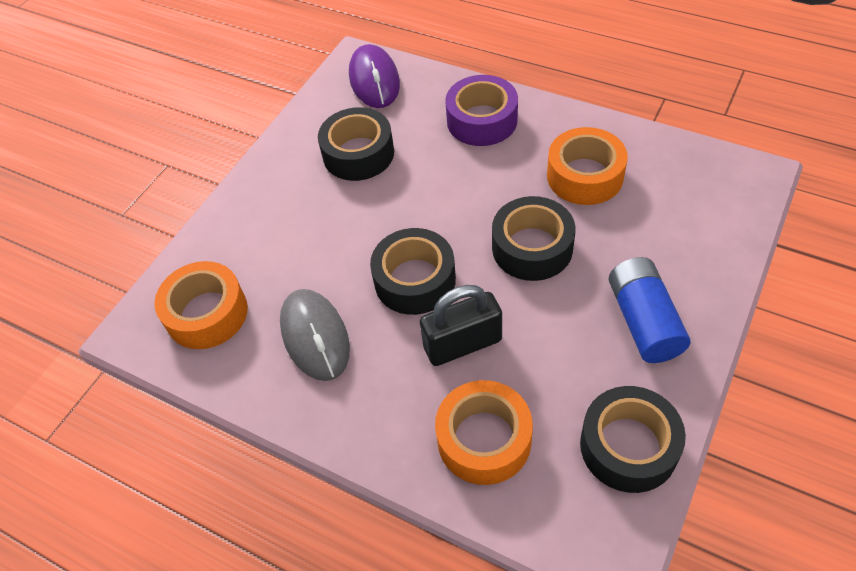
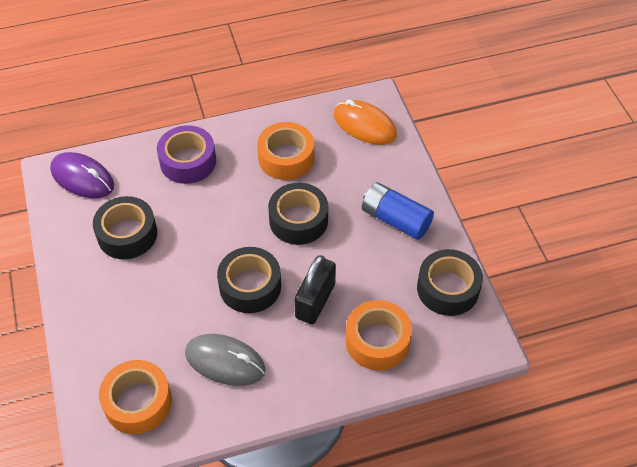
camera: 50 degrees left, 0 degrees up
(712, 194) = (364, 125): none -> orange mouse

